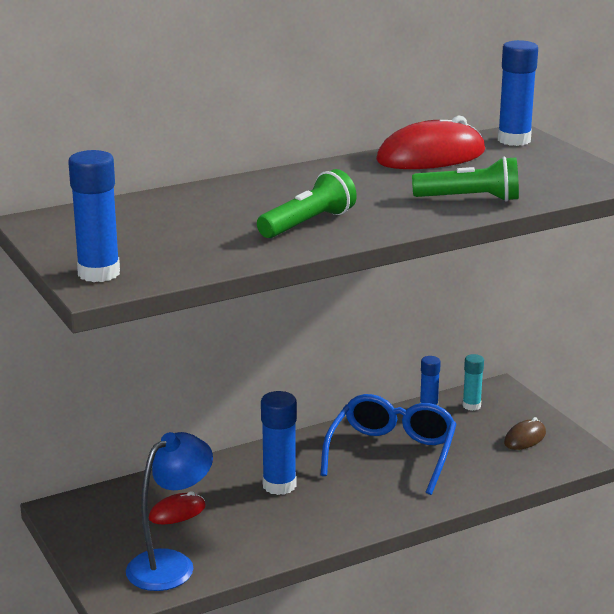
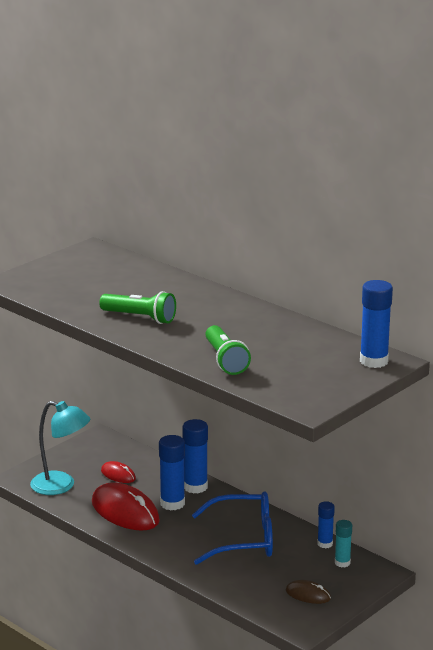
camera: 70 degrees right, 0 degrees up
(99, 273) = (26, 278): blue glue stick -> blue glue stick (195, 487)
(171, 564) = (61, 486): blue lamp -> turquoise lamp
(431, 156) = (306, 336): red mouse -> red mouse (125, 512)

